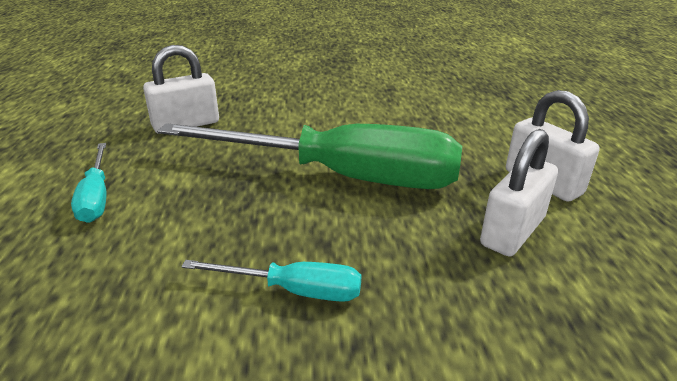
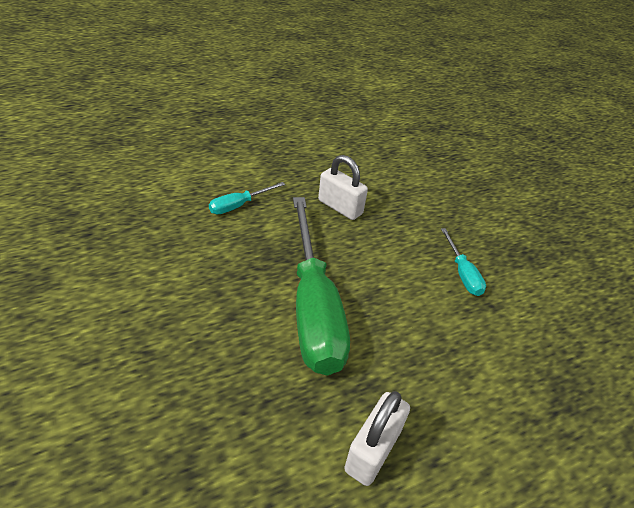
camera: 65 degrees right, 10 degrees up
(293, 290) = (182, 313): turquoise screwdriver -> turquoise screwdriver (462, 273)
(512, 231) = (283, 427): white padlock -> none

